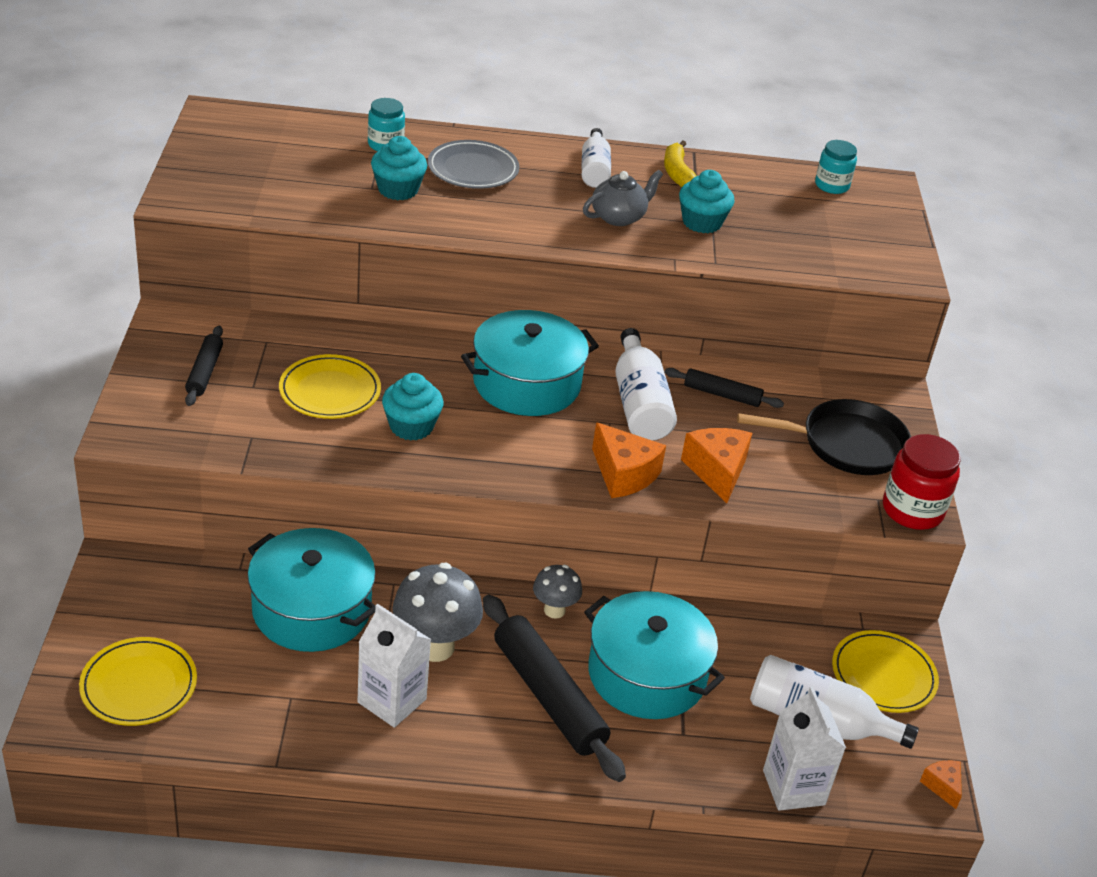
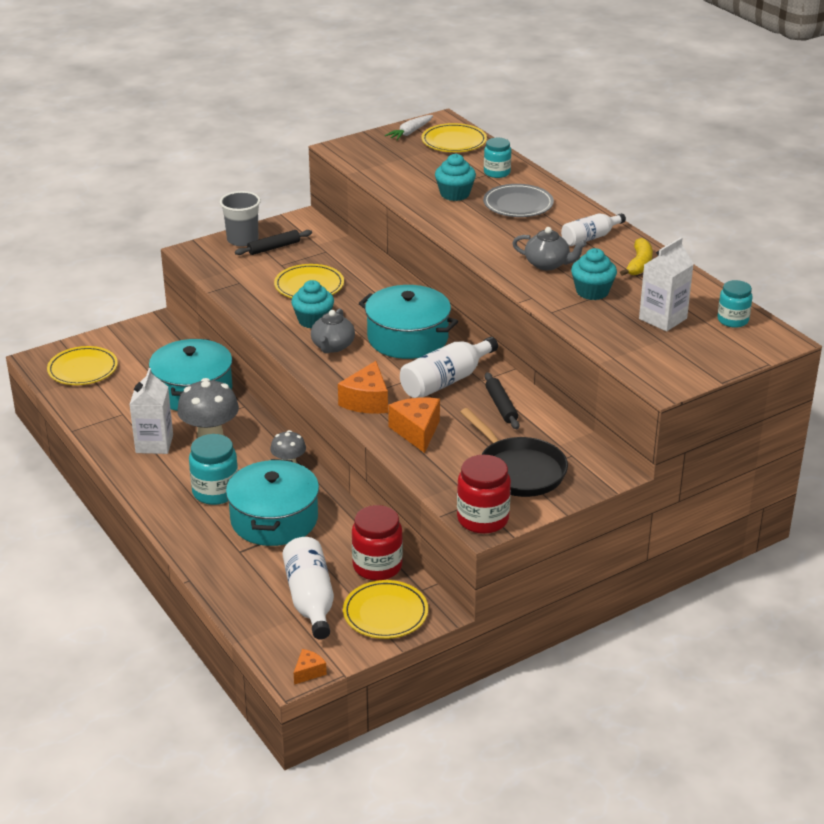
camera: 60 degrees right, 5 degrees down
(151, 385) = (242, 240): none -> grey cup
(211, 143) = (410, 132): none -> white carrot
(276, 131) = (454, 142): none -> yellow plate
(484, 441) = (332, 346): none -> grey teapot
(548, 696) = (215, 492): black rolling pin -> turquoise jar
(677, 173) = (639, 264): yellow banana -> yellow banana turned 150 degrees clockwise
(717, 471) = (417, 431): orange cheese -> orange cheese turned 60 degrees counterclockwise
(793, 787) = (240, 609): white carton -> white carton (663, 319)
(799, 639) = (377, 566): none -> red jar

